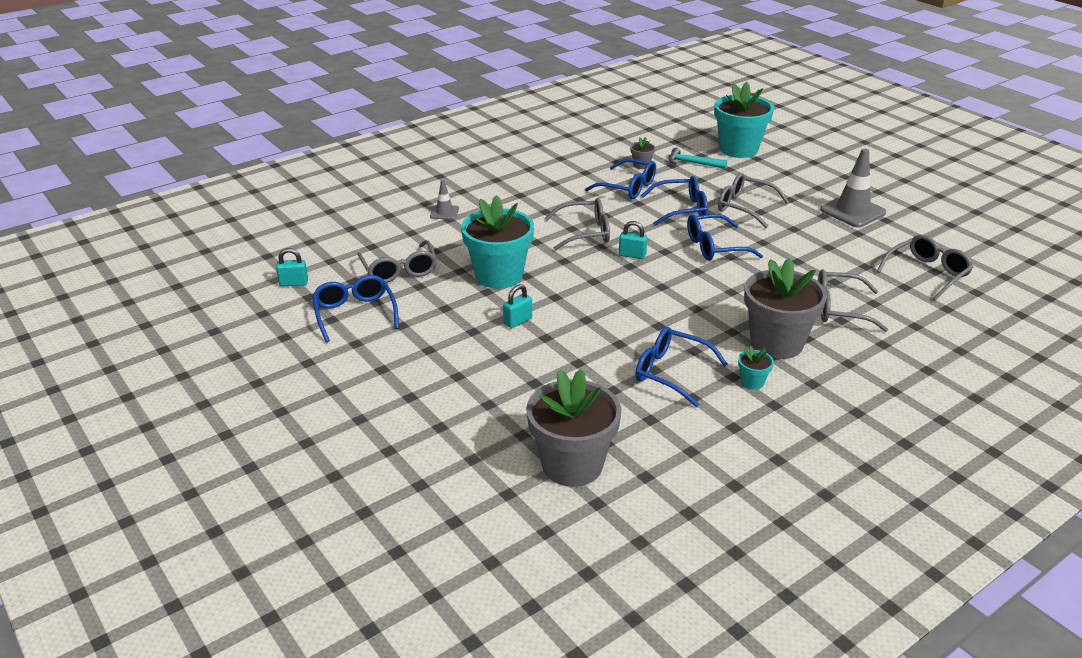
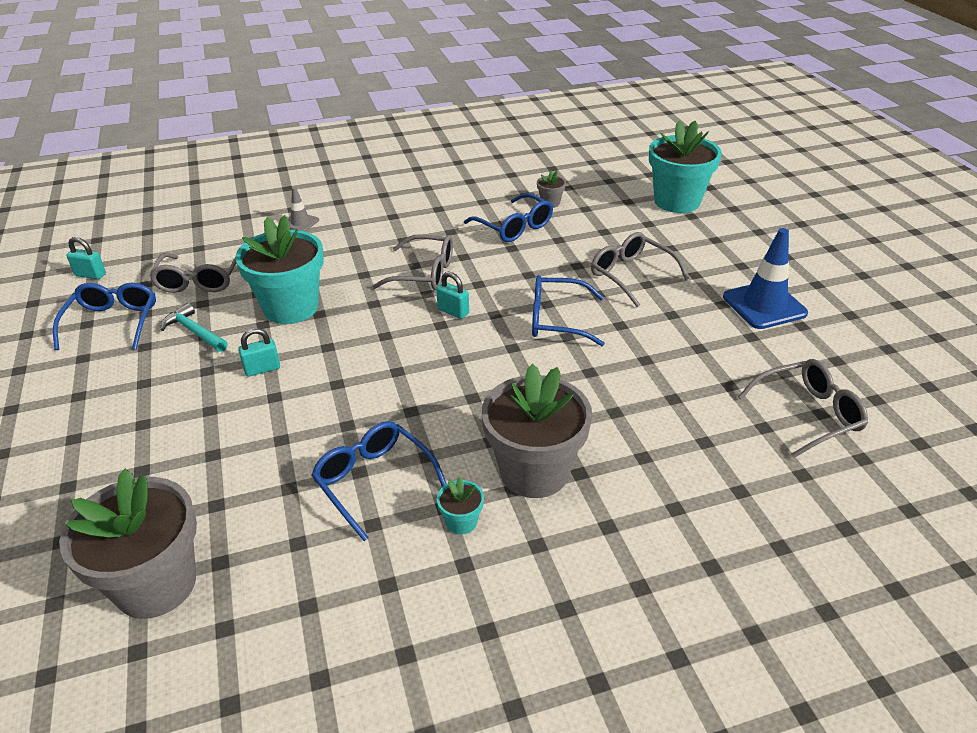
camera: 20 degrees right, 5 degrees up
(681, 209) = (553, 264): blue glasses -> none
(692, 163) = (610, 210): turquoise hammer -> turquoise hammer (194, 332)
(840, 309) = (653, 441): grey glasses -> none
(852, 211) = (764, 305): grey traffic cone -> blue traffic cone

